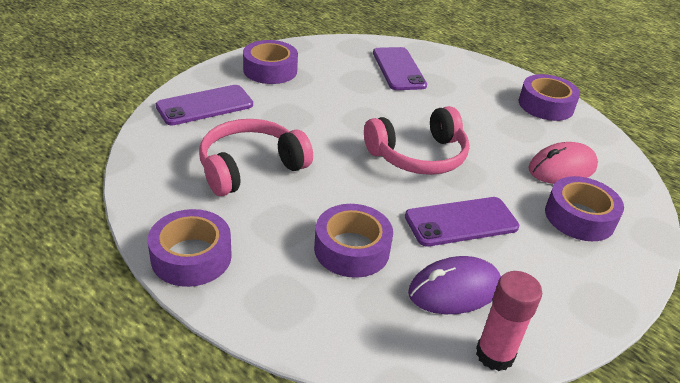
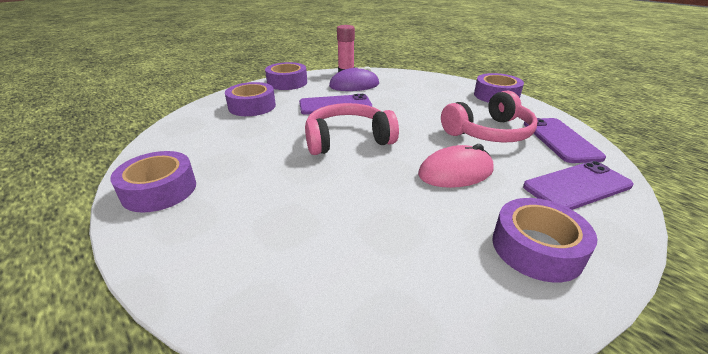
camera: 170 degrees left, 5 degrees down
(352, 249) = (407, 97): purple tape -> purple tape (287, 82)
(398, 69) = (327, 255): purple phone -> purple phone (560, 140)
(562, 168) = (227, 131): pink mouse -> pink mouse (455, 172)

